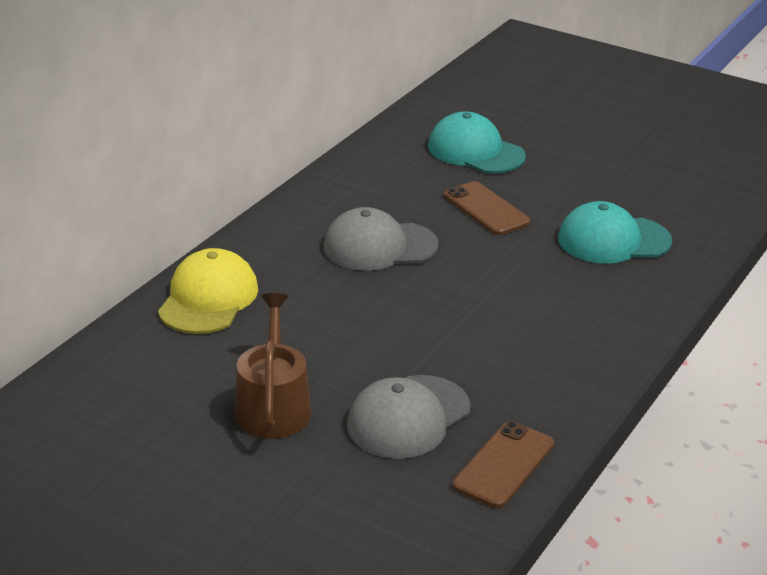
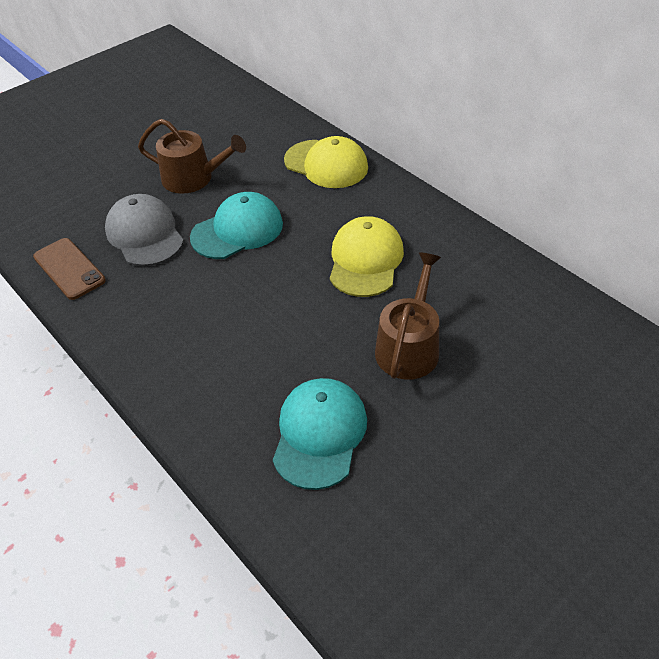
camera: 110 degrees right, 15 degrees up
(379, 246) = (365, 260): grey cap -> yellow cap
(475, 151) = (533, 369): turquoise cap -> turquoise cap (237, 230)
(486, 209) = (409, 346): brown phone -> brown watering can

